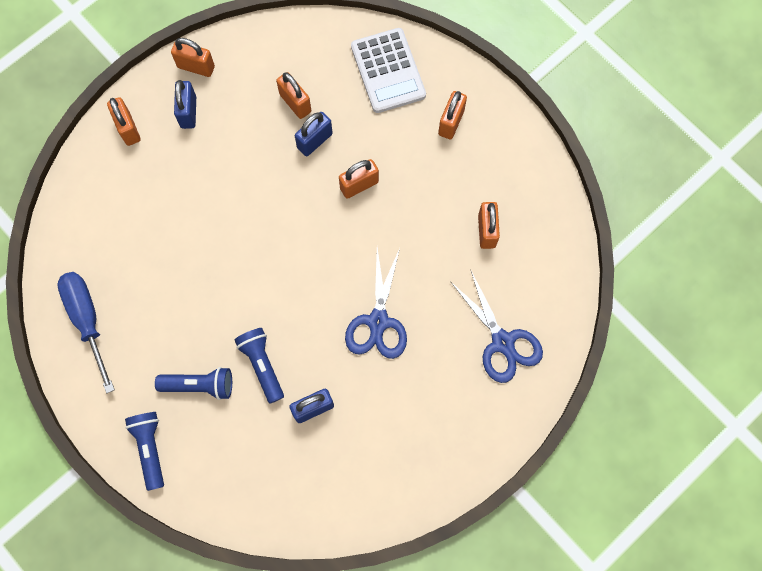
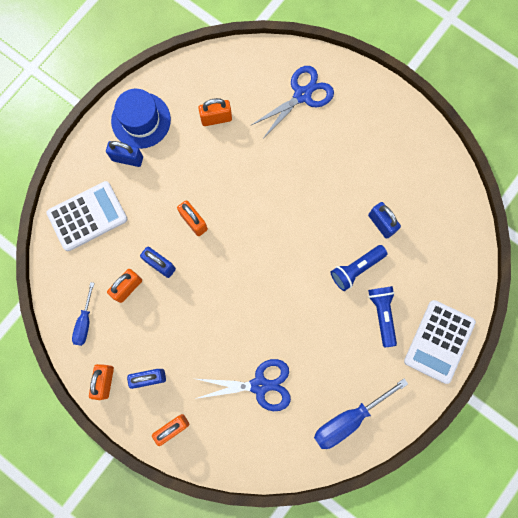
camera: 100 degrees left, 5 degrees up
(150, 448) = (439, 341): blue flashlight -> white calculator
(266, 54) = (85, 322): none -> blue screwdriver
(378, 321) = (304, 187): blue scissors -> blue scissors (259, 385)
(451, 122) = (127, 159): orange padlock -> blue padlock
(497, 143) = (141, 120): none -> blue hat

